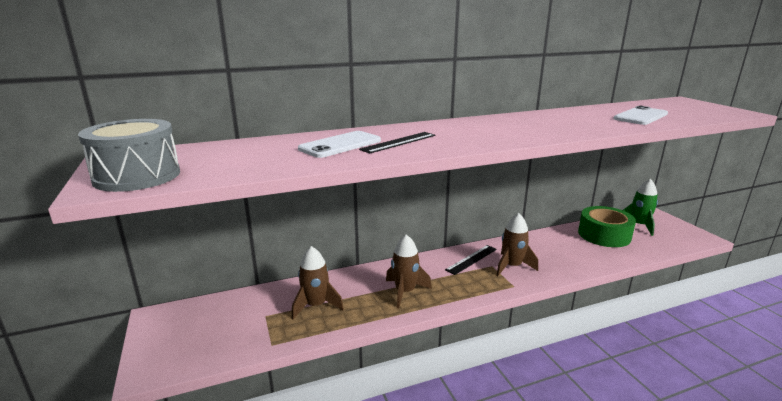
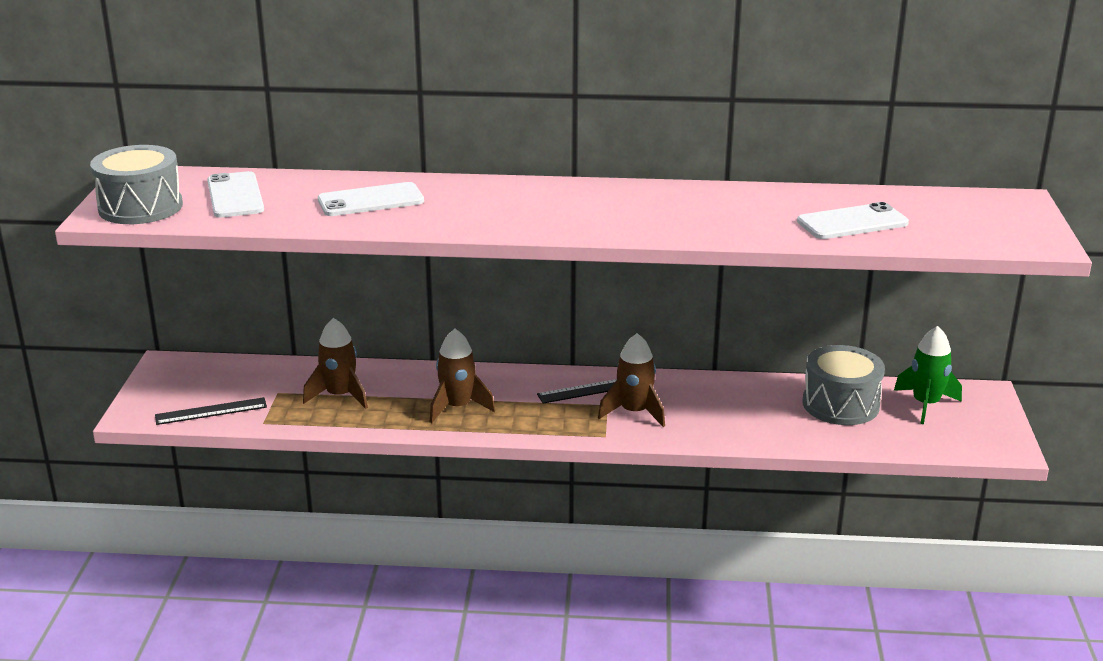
camera: 25 degrees right, 5 degrees up
(223, 157) = (235, 196): none -> white phone
(399, 142) = (440, 209): black ruler -> black ruler (211, 411)
(604, 235) = (840, 404): green tape -> grey drum

